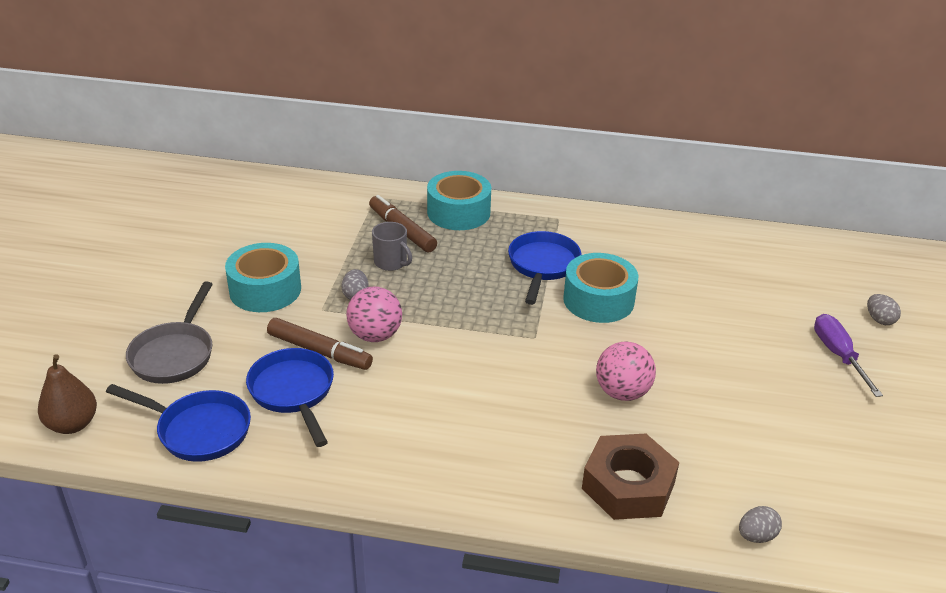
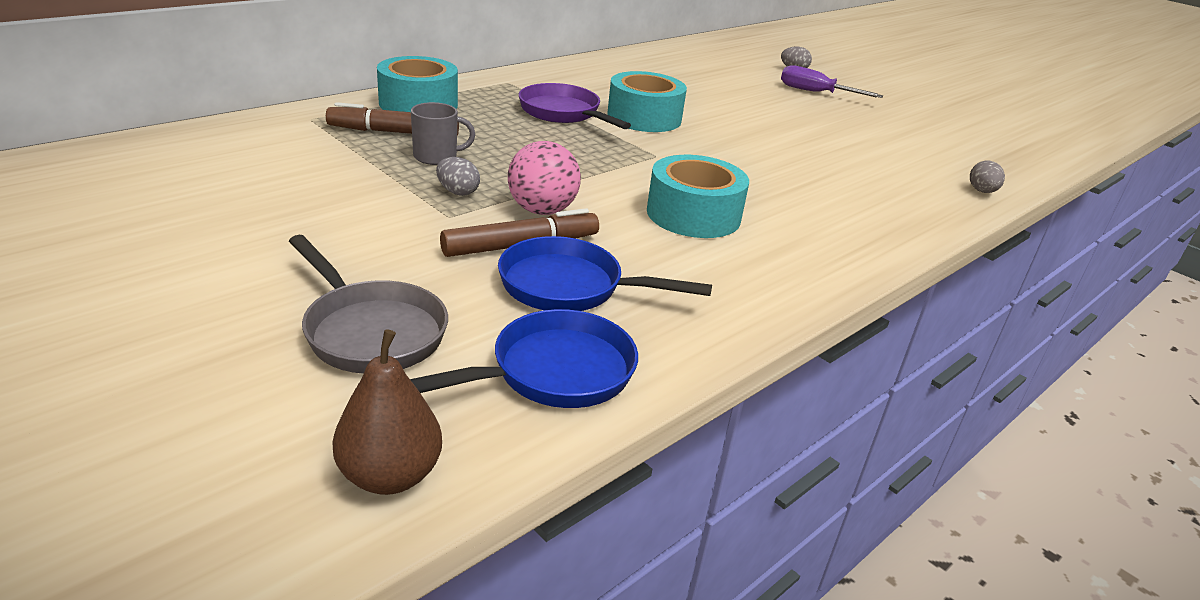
camera: 55 degrees left, 5 degrees down
(265, 290) = (353, 229): turquoise tape -> turquoise tape (693, 215)
(542, 266) = (563, 113): blue pan -> purple pan
(622, 392) = (773, 160): pink ball -> none
(628, 485) = (888, 205): brown nut -> none

